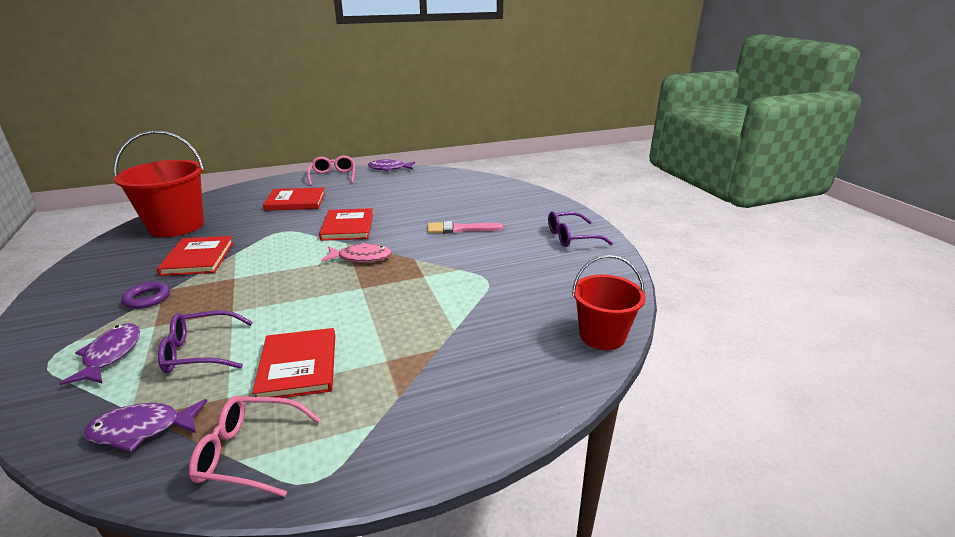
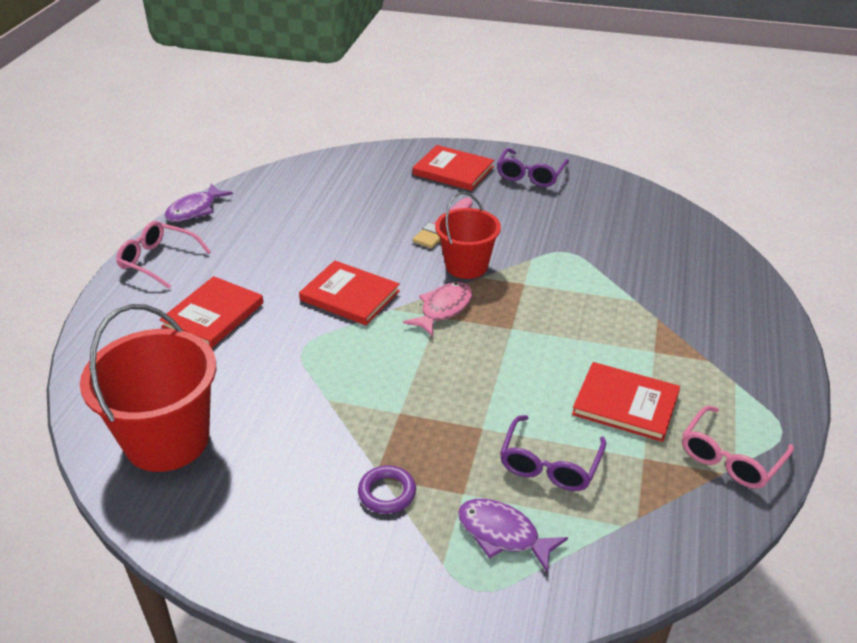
camera: 55 degrees left, 10 degrees up
(142, 429) = (658, 520): purple fish -> none
(198, 258) = (310, 434): red book -> red book (453, 171)
(602, 336) = (701, 235): red bucket -> red bucket (466, 266)

